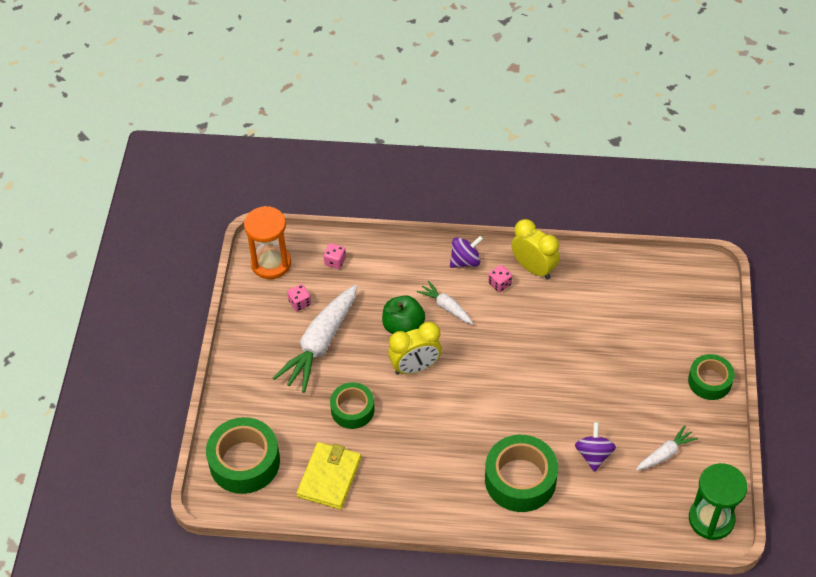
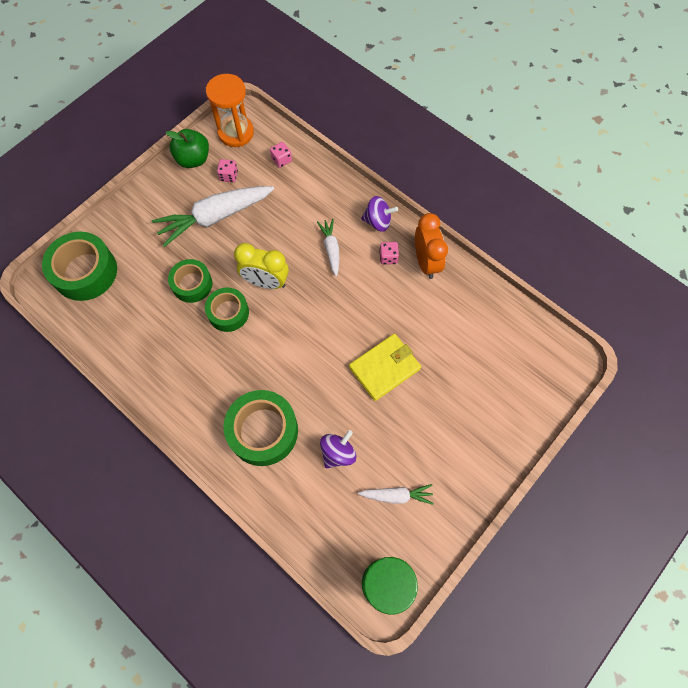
camera: 35 degrees right, 15 degrees up
(329, 477) = (130, 326): yellow wallet -> yellow wallet (384, 368)
(403, 327) = (285, 244): green apple -> green apple (193, 159)
(533, 268) = (426, 262): yellow clock -> orange clock
(709, 381) = (489, 459): green tape -> green tape (228, 312)

